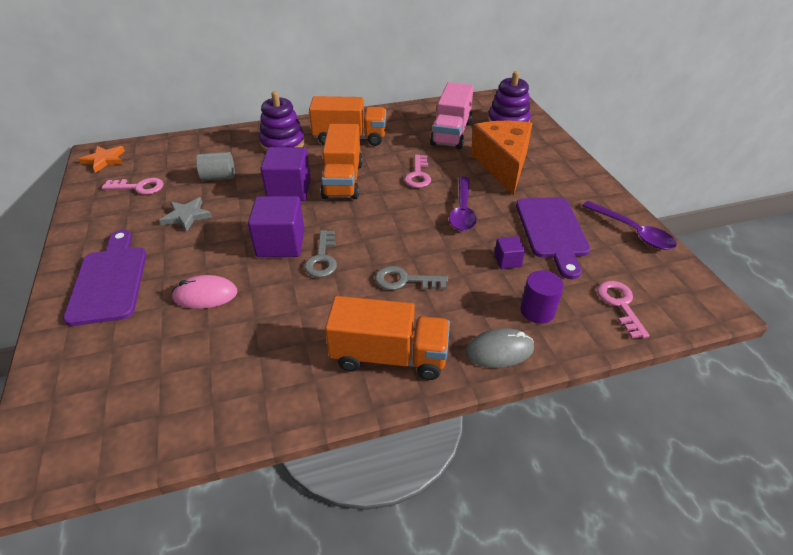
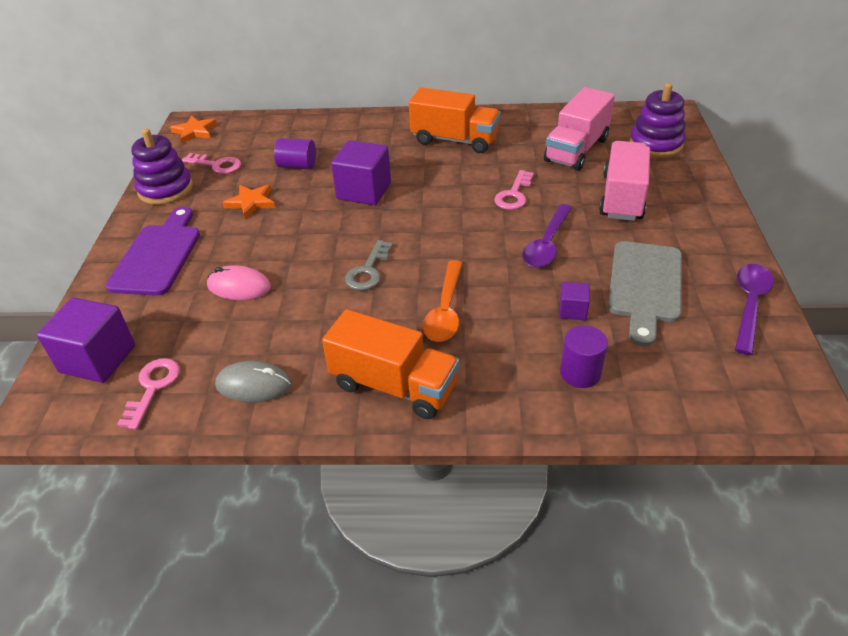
camera: 20 degrees right, 0 degrees up
(187, 216) = (251, 203): grey star -> orange star
(218, 177) = (297, 166): grey cylinder -> purple cylinder
(281, 243) = (332, 247): purple cube -> purple cube (98, 359)
(283, 143) = (378, 137): purple stacking toy -> purple stacking toy (165, 189)
(343, 180) = (426, 188): orange truck -> none
(405, 280) = (445, 310): grey key -> orange spoon
(499, 350) = (515, 406): grey mouse -> grey mouse (253, 385)
(503, 165) = (622, 197): orange cheese -> pink truck
(552, 231) = (645, 286): purple cutting board -> grey cutting board
(620, 305) = (685, 387): pink key -> pink key (153, 388)
(632, 232) = (749, 305): purple spoon -> purple spoon turned 135 degrees counterclockwise

